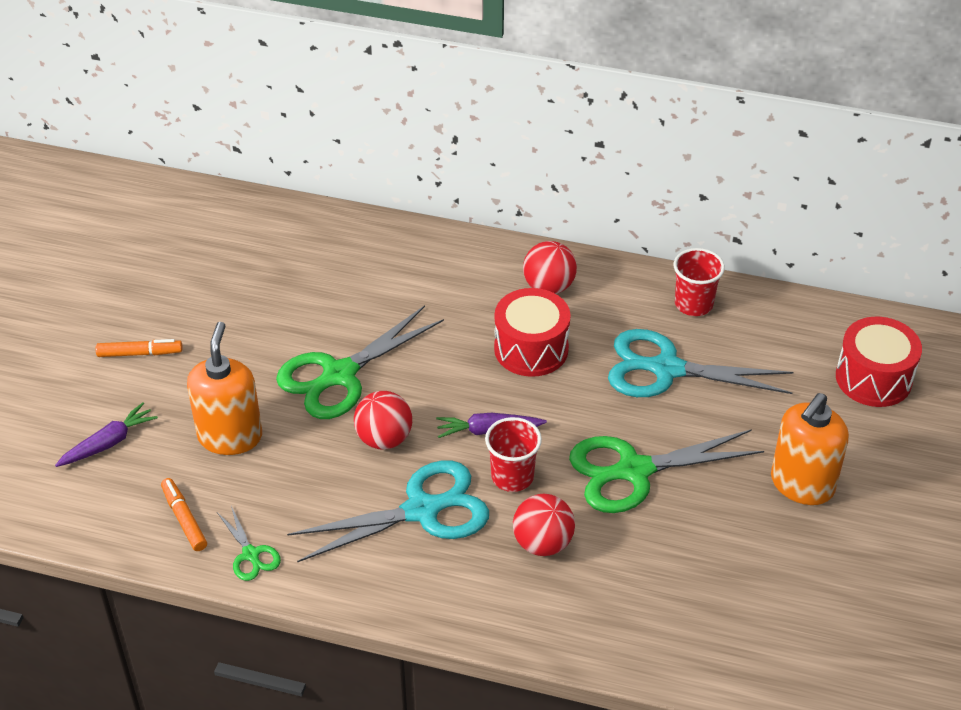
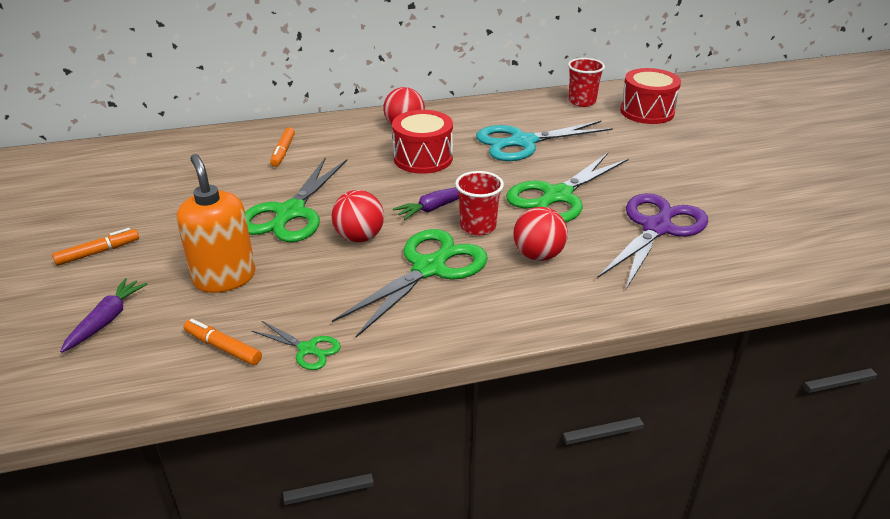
camera: 30 degrees left, 10 degrees down
(389, 276) = (283, 152): none -> orange marker
(423, 510) = (430, 267): turquoise scissors -> green scissors
(693, 304) = (506, 110): red cup -> red cup (582, 101)
(704, 564) = (657, 227): none -> purple scissors
(801, 484) = (666, 169): orange soap dispenser -> none

